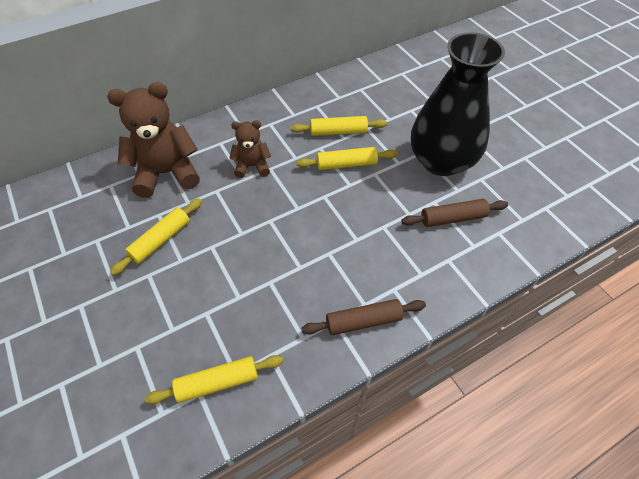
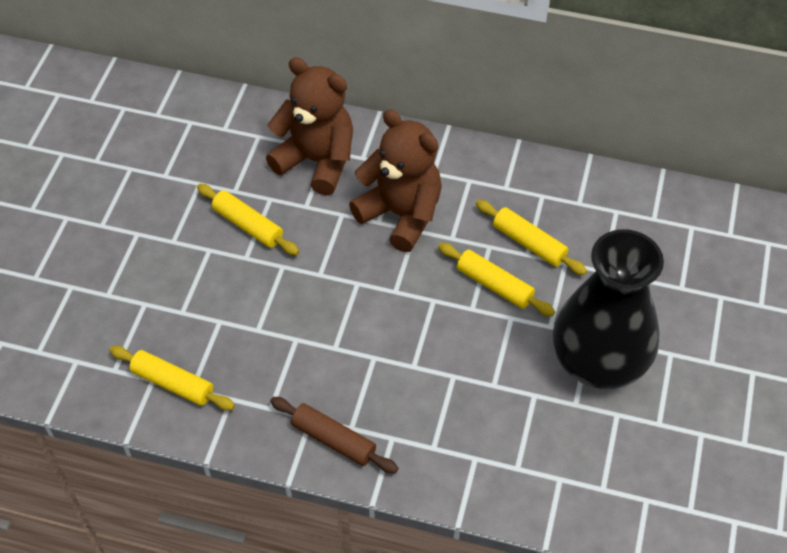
camera: 45 degrees right, 0 degrees up
(160, 240) = (248, 225): yellow rolling pin -> yellow rolling pin turned 45 degrees clockwise
(252, 166) = (401, 214): brown teddy bear -> brown teddy bear, size x1.79
(453, 218) = (531, 426): brown rolling pin -> none

